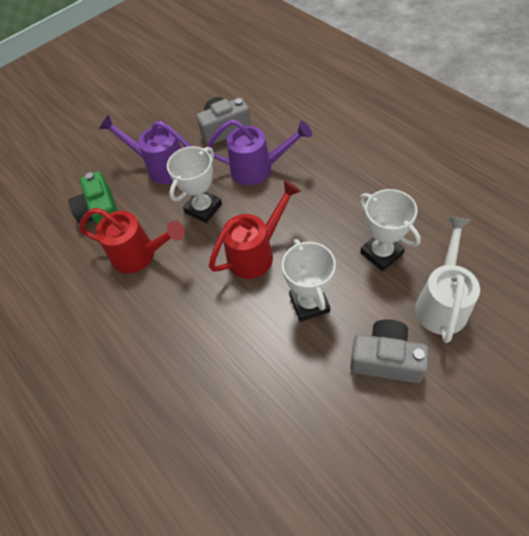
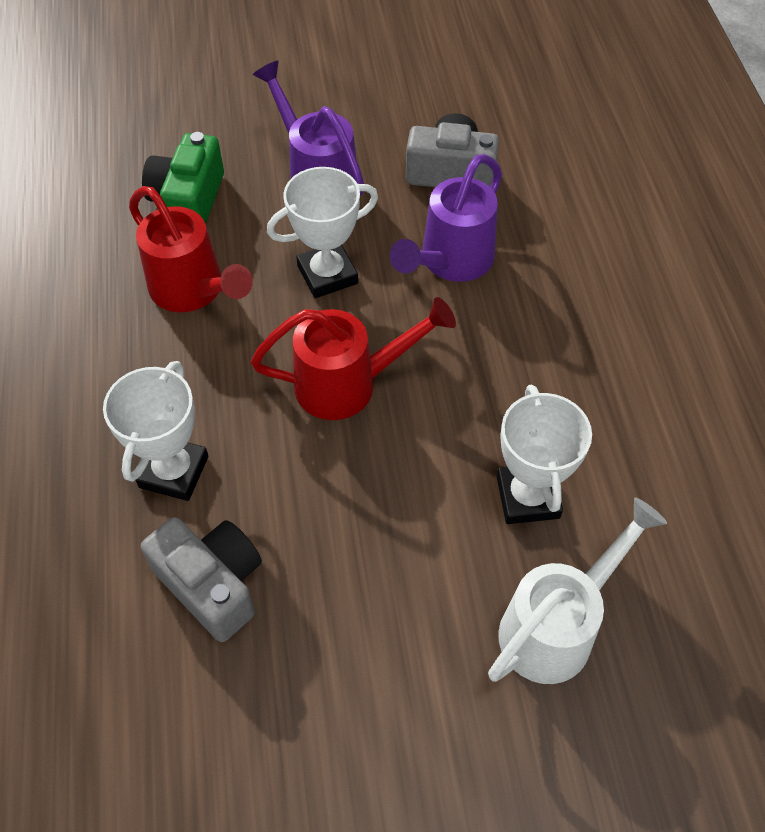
camera: 25 degrees right, 0 degrees up
(258, 169) = (450, 262): purple watering can -> purple watering can turned 90 degrees clockwise
(309, 303) = (363, 502): white trophy -> white trophy (174, 472)
(386, 359) = (405, 650): grey camera -> grey camera (212, 584)

